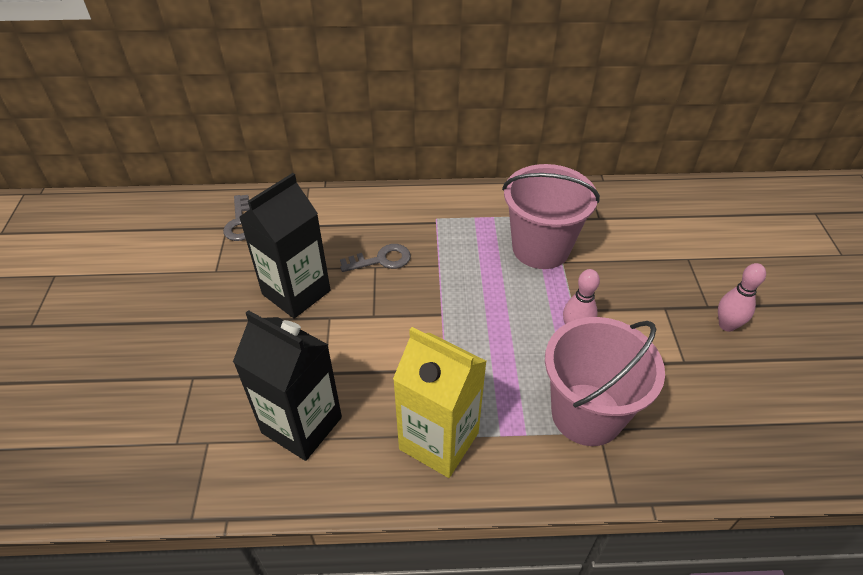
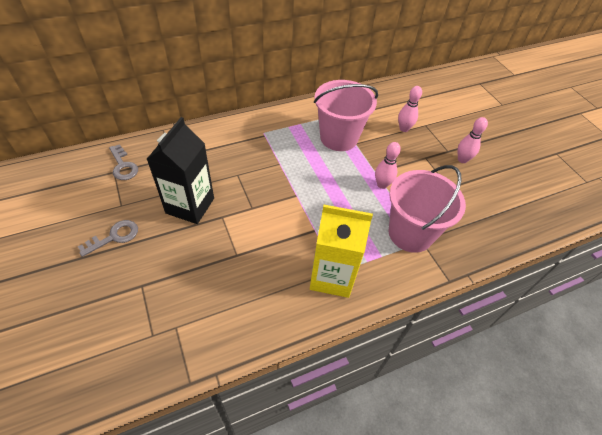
camera: 25 degrees left, 5 degrees up
(302, 425) = (238, 294): black carton -> none
(381, 260) = (239, 169): grey key -> grey key (114, 237)
(649, 257) = (404, 129): none -> pink bowling pin

